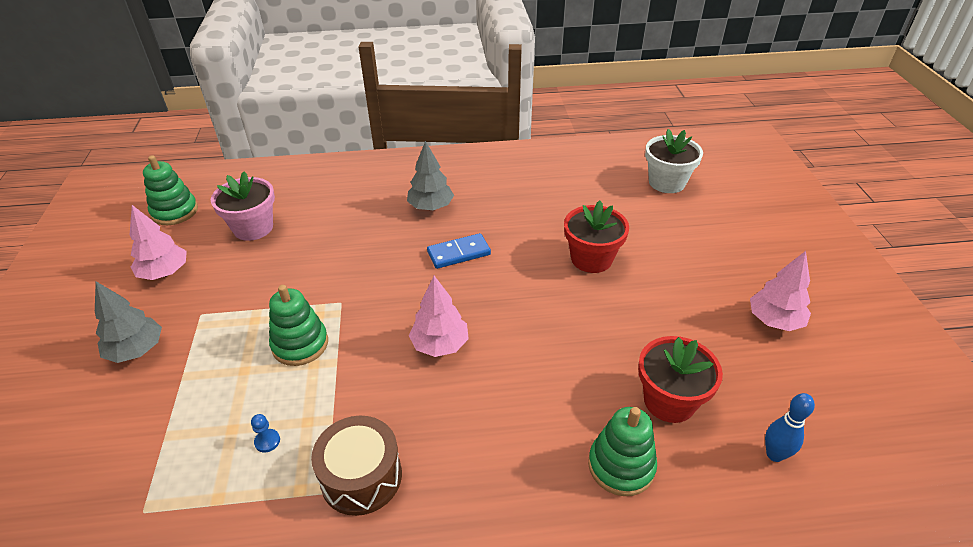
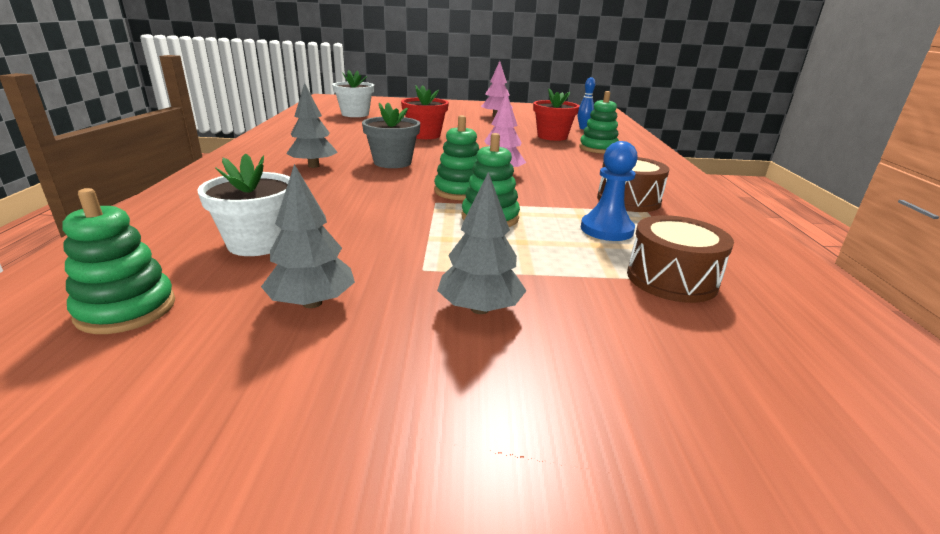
camera: 85 degrees left, 15 degrees down
(150, 482) = (671, 279): none -> brown drum
(165, 273) = (312, 303): pink tree -> grey tree
(253, 228) = (258, 243): pink flower pot -> white flower pot
(267, 441) = (606, 229): blue pawn -> blue pawn, size x2.26
(372, 315) = (459, 191): none -> green stacking toy
(459, 253) = (392, 162): blue domino -> grey flower pot

